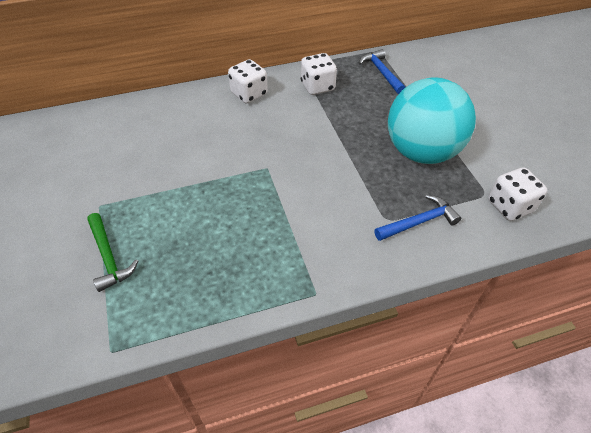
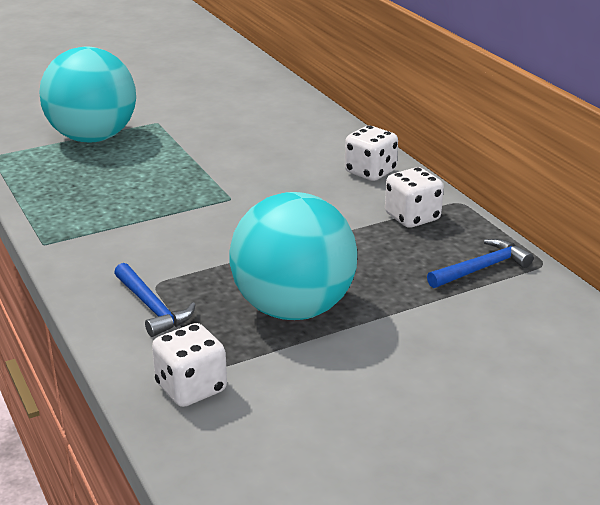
camera: 80 degrees right, 20 degrees down
(109, 257) = (93, 138): green hammer -> turquoise ball

